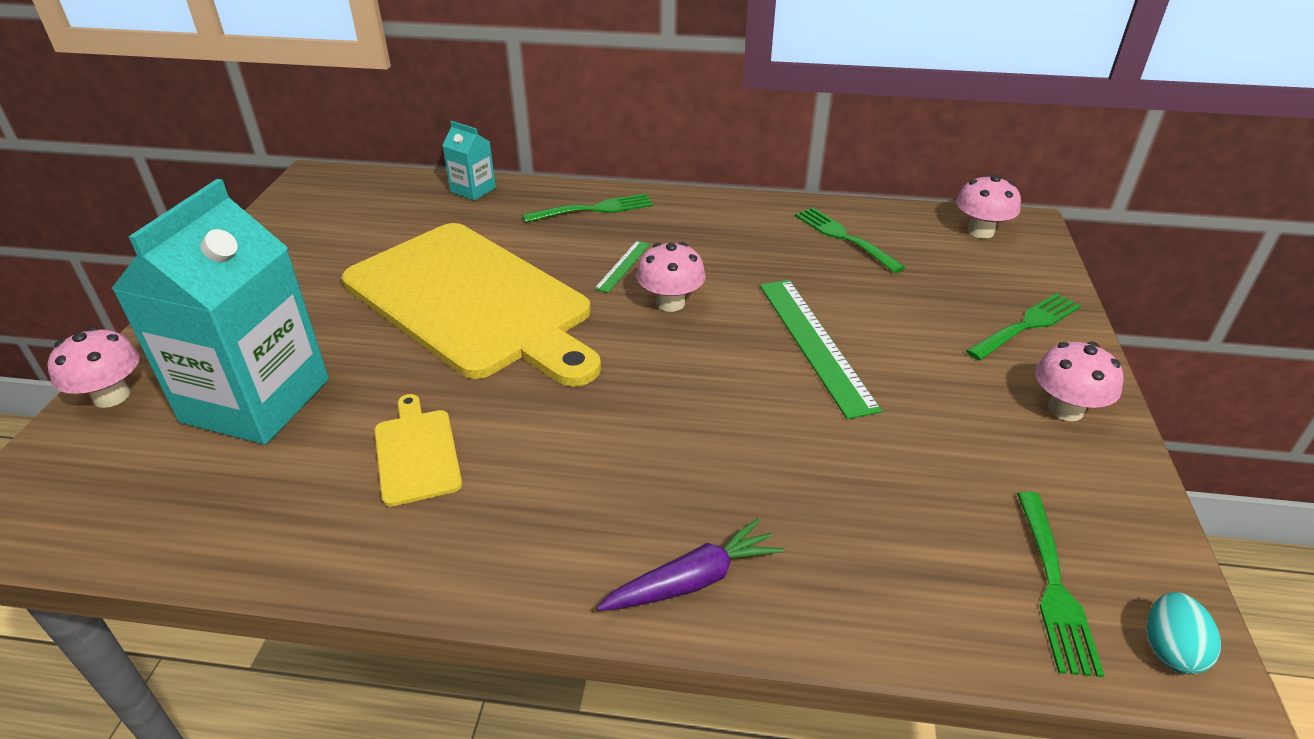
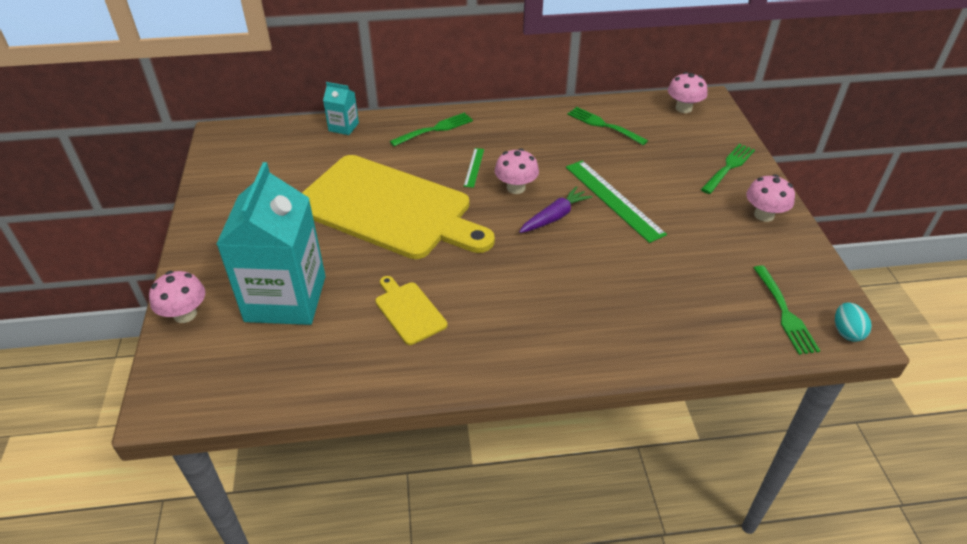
camera: 15 degrees left, 5 degrees up
(693, 580) = (603, 348): purple carrot -> purple carrot (555, 217)

